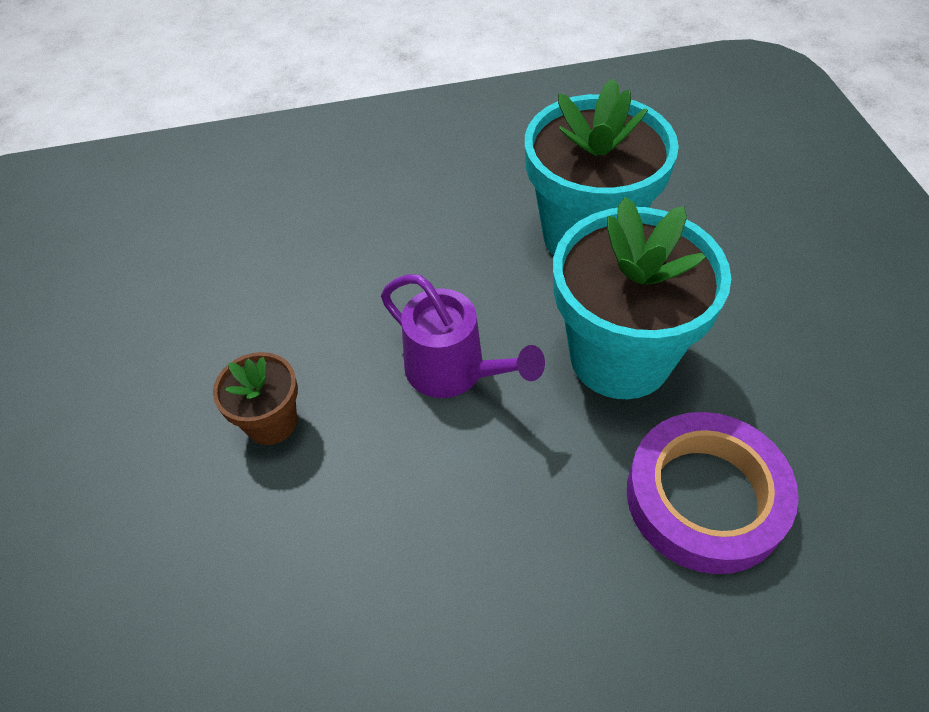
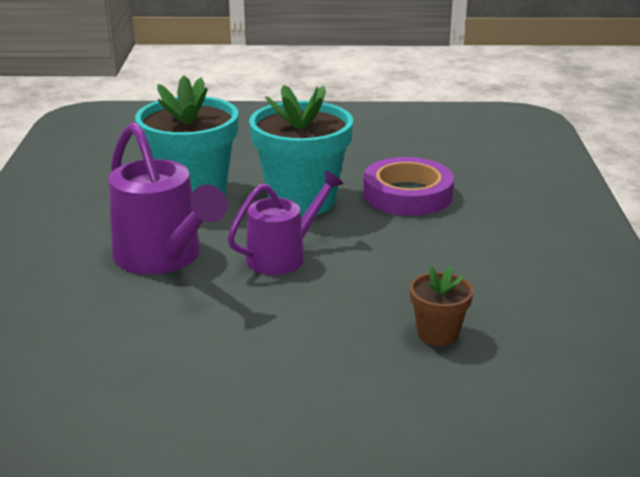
camera: 80 degrees left, 25 degrees down
(271, 422) = (291, 333): brown flower pot -> brown flower pot (437, 334)
(419, 256) = (164, 258): none -> purple watering can

